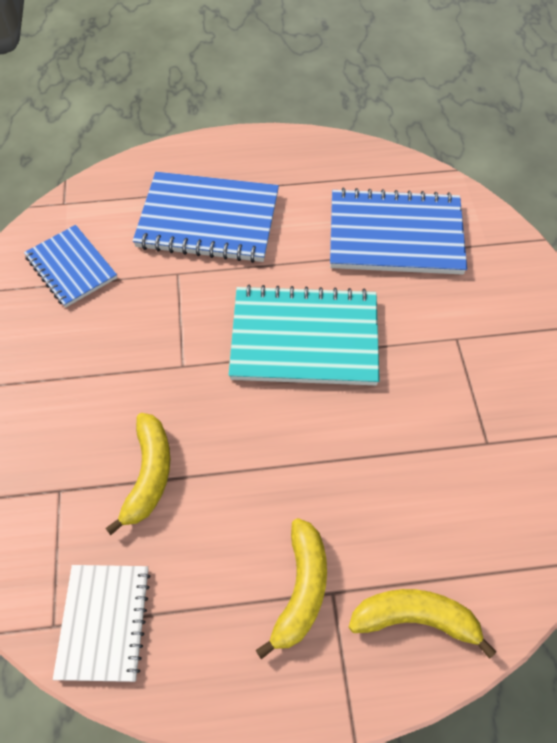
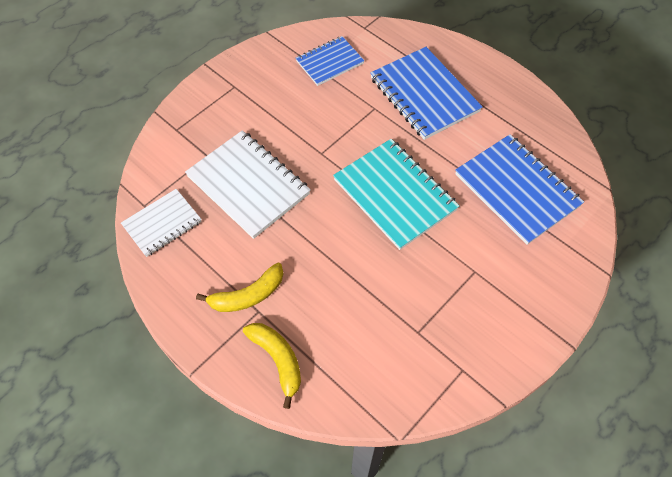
camera: 50 degrees right, 0 degrees up
(71, 267) = (329, 62): blue notebook -> blue notebook turned 45 degrees clockwise
(149, 475) = (248, 185): yellow banana -> white notebook

